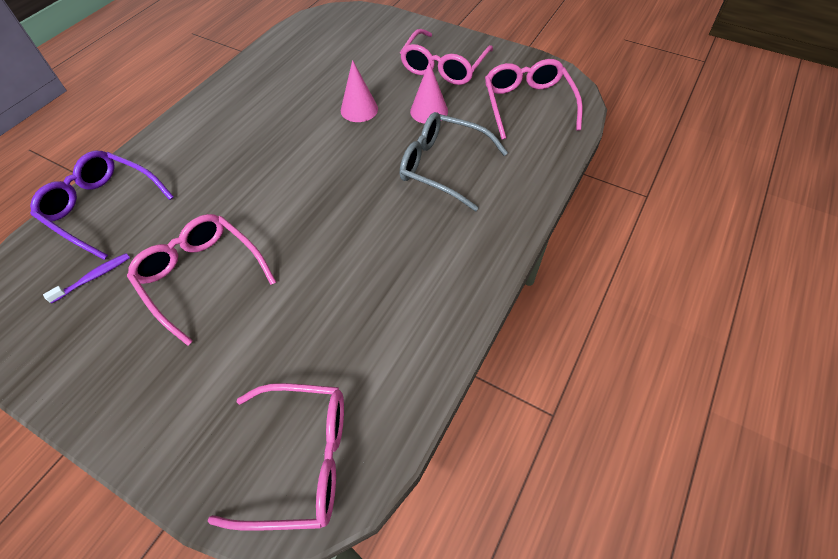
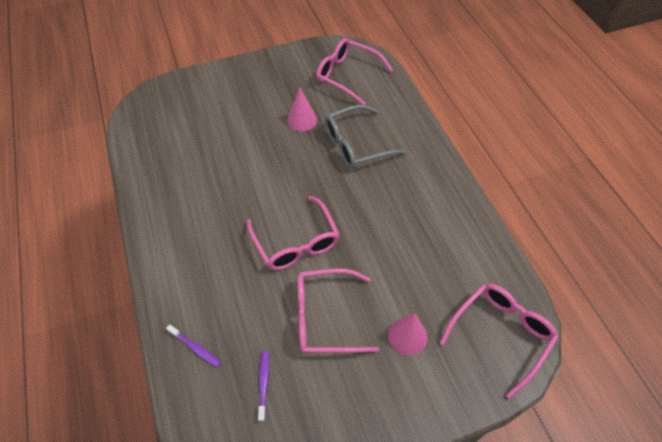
camera: 50 degrees left, 0 degrees up
(102, 207) = (195, 348): purple glasses -> purple toothbrush
(359, 109) = (260, 151): pink cone -> pink cone (407, 336)
(443, 67) = (270, 87): pink glasses -> pink glasses (296, 243)

